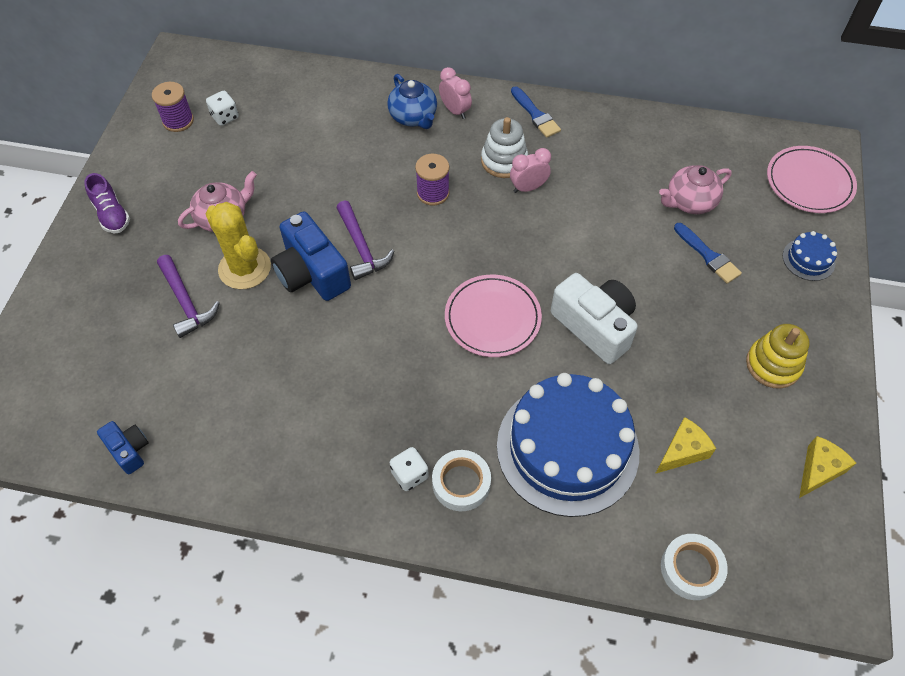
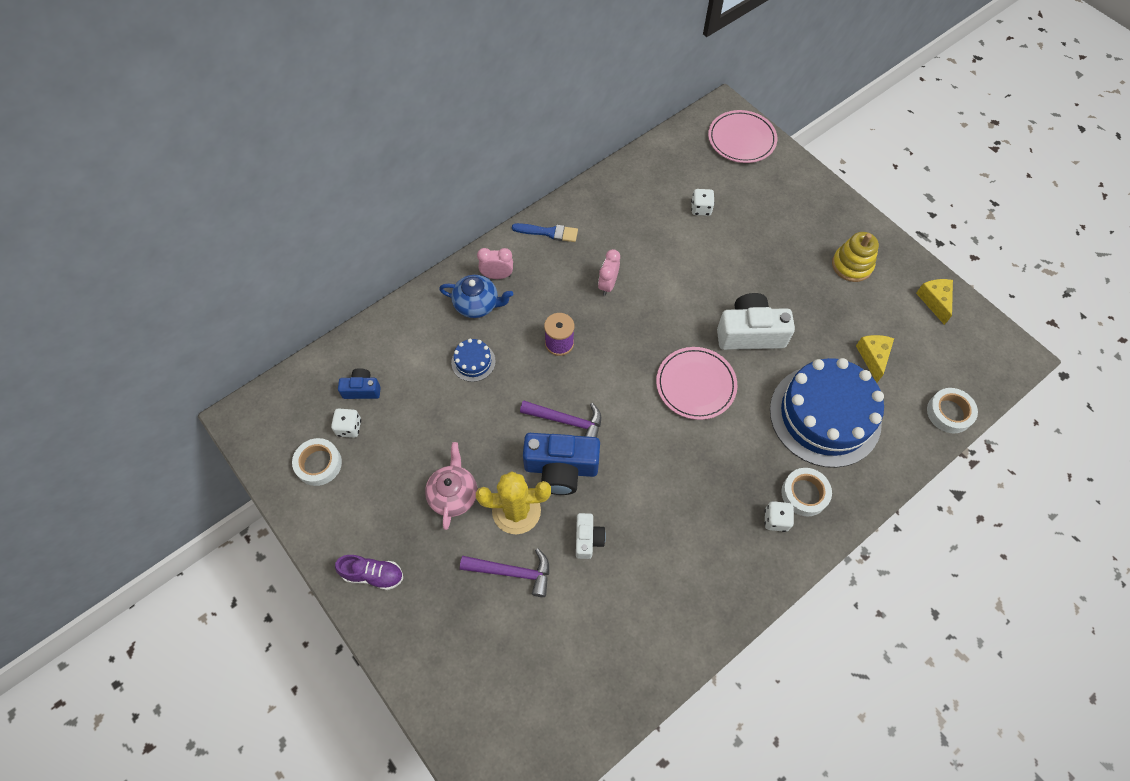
camera: 50 degrees left, 5 degrees up
(129, 450) = (615, 694): blue camera -> blue camera (362, 389)
(178, 121) = (318, 464): purple spool -> white tape
(261, 335) = (588, 539): none -> white camera
(504, 161) = (571, 281): white stacking toy -> none
(689, 202) = (701, 209): pink teapot -> white dice
(708, 255) = (749, 233): blue brush -> none
(808, 259) = (795, 187): blue cake -> blue cake (473, 362)

